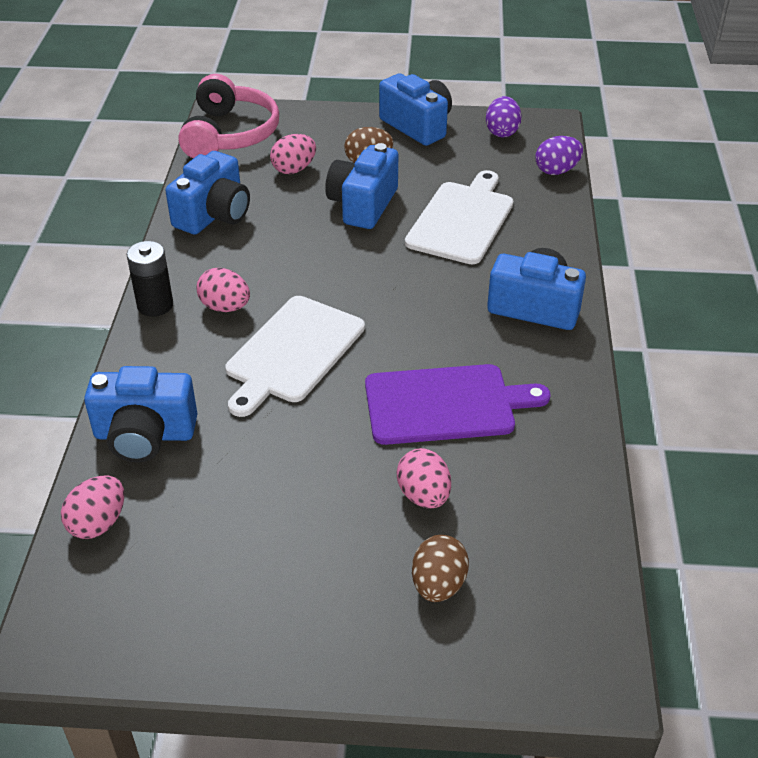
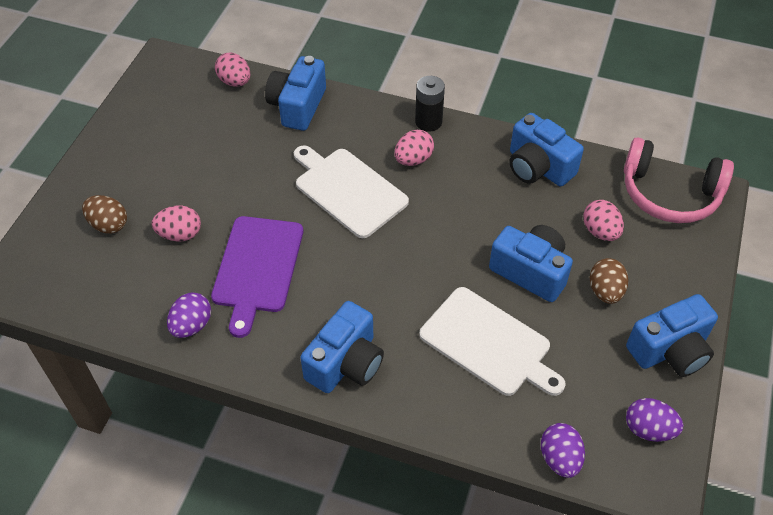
camera: 105 degrees right, 10 degrees up
(555, 440) = (192, 325): none -> purple egg

